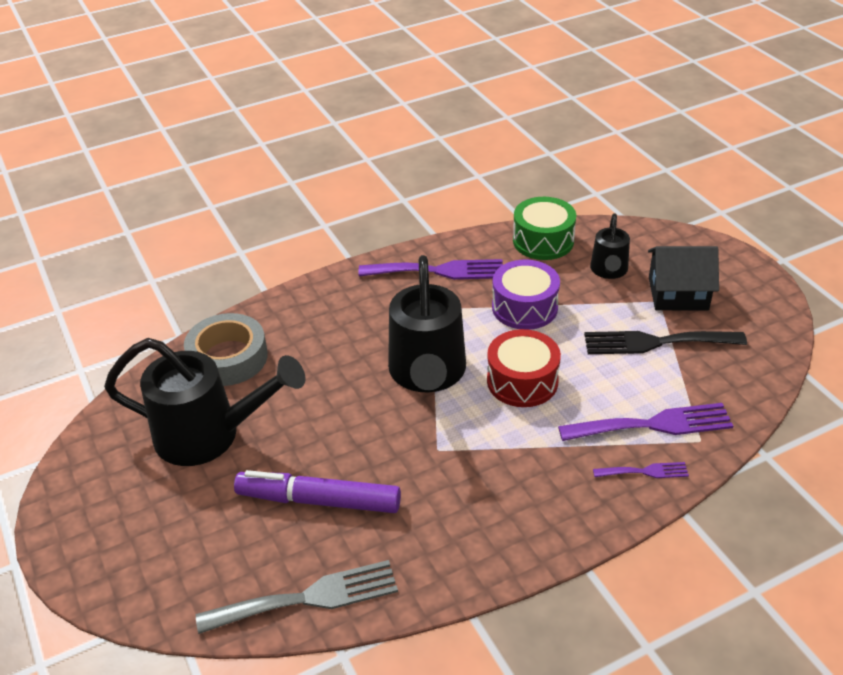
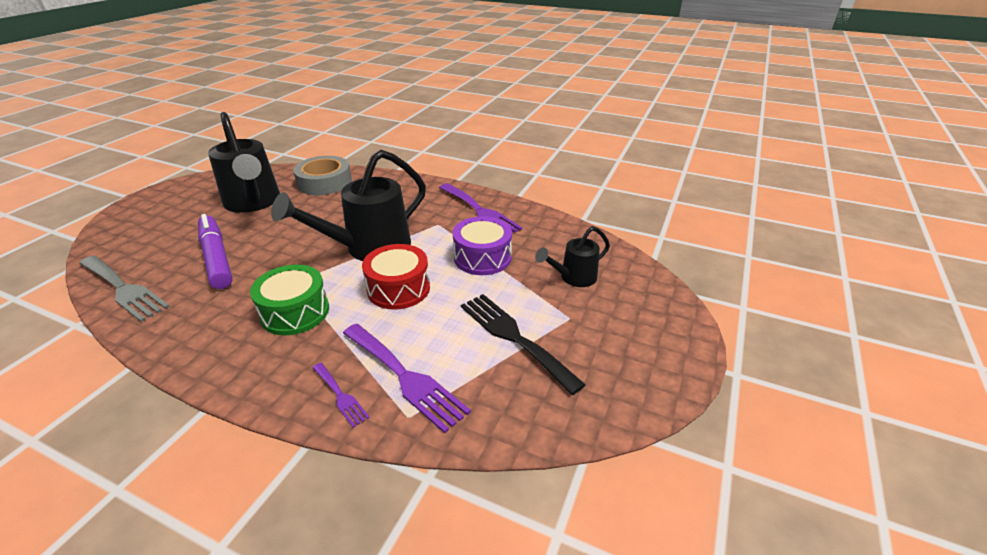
camera: 50 degrees right, 5 degrees down
(543, 241) = (568, 236): green drum -> green drum (295, 312)
(678, 293) = (593, 324): black house -> none

